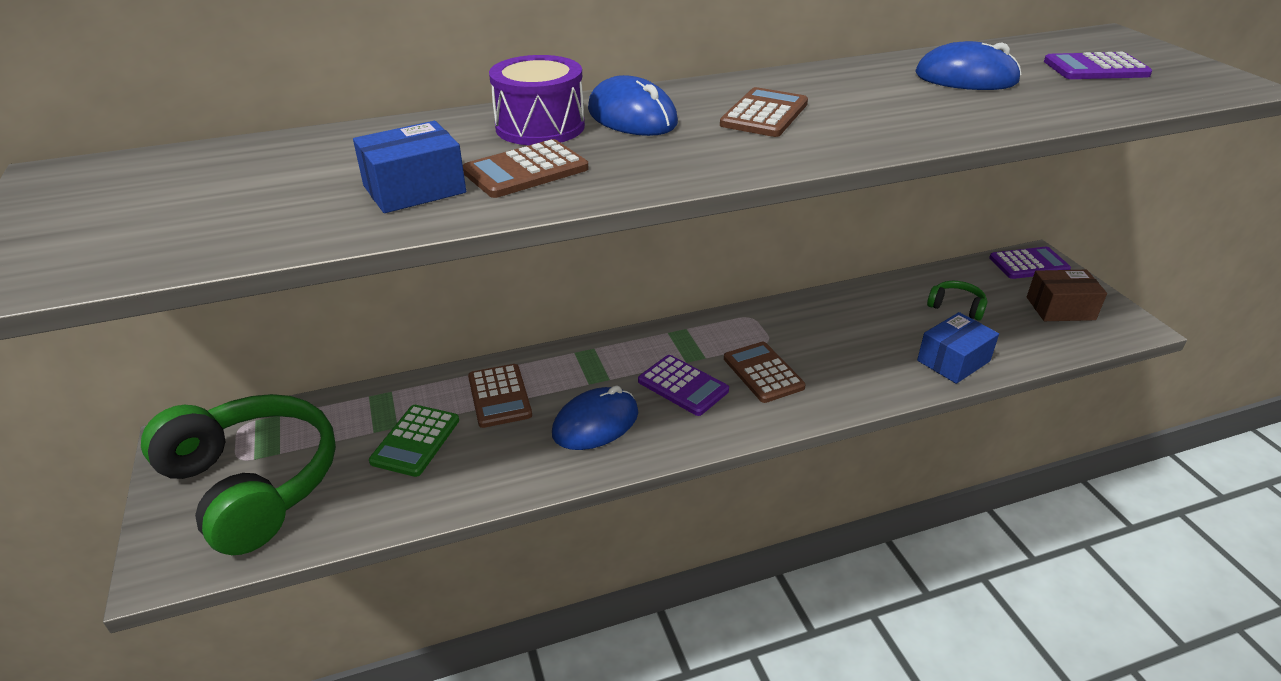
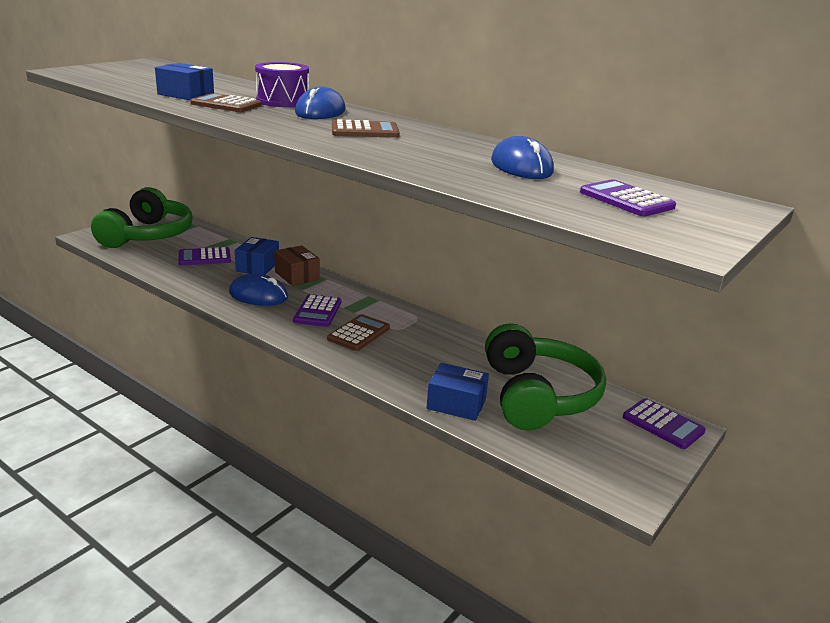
camera: 55 degrees right, 10 degrees down
(415, 441) = (204, 257): green calculator -> purple calculator
(499, 396) = (258, 266): brown calculator -> blue box
(956, 307) = (537, 395): green headphones -> green headphones, size x2.49
(1060, 308) = (606, 449): brown box -> brown box (297, 276)

